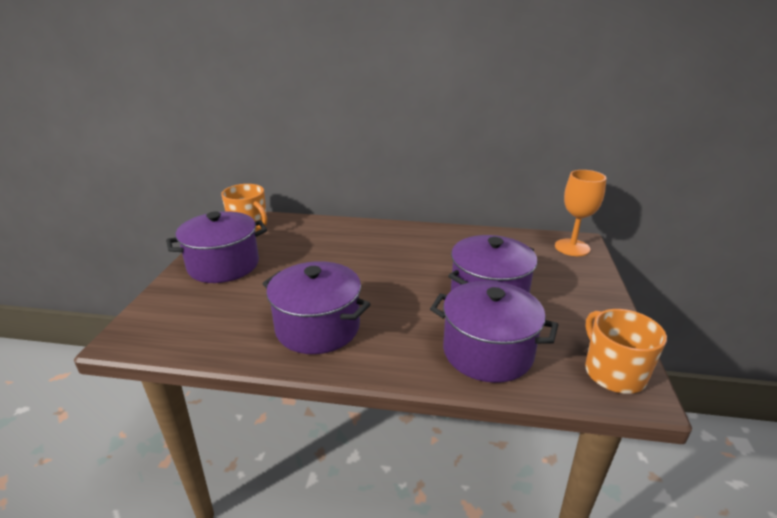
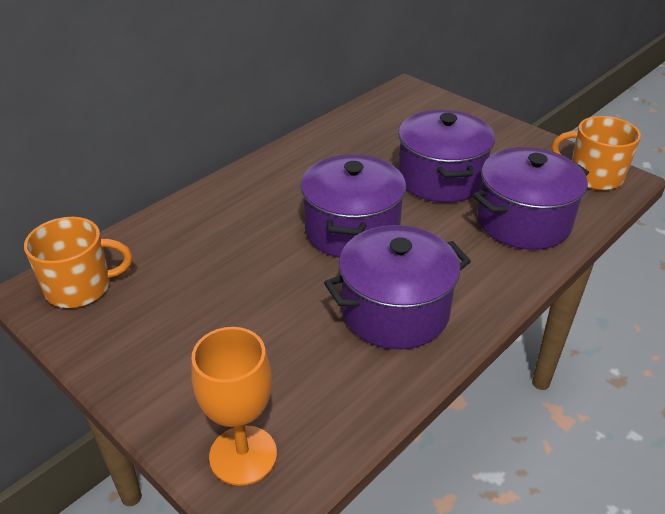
camera: 55 degrees left, 10 degrees up
(223, 265) = (167, 347): purple pot -> purple pot (352, 230)
(572, 247) = (412, 98): orange goblet -> orange goblet (243, 455)

